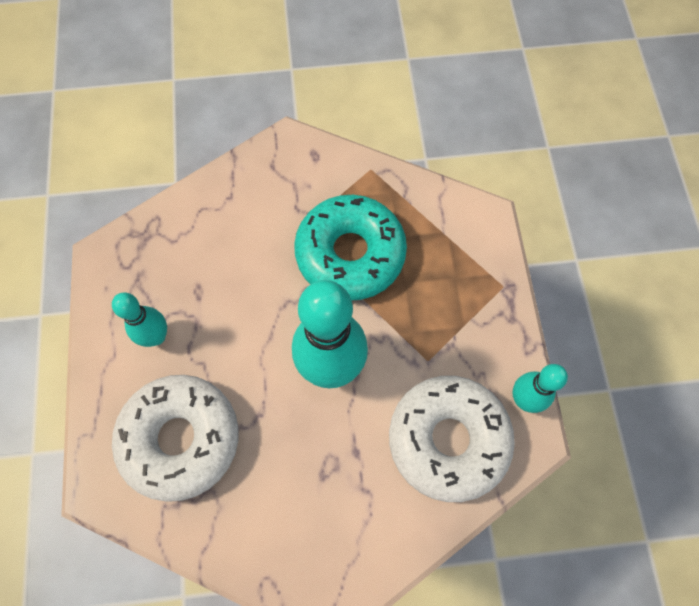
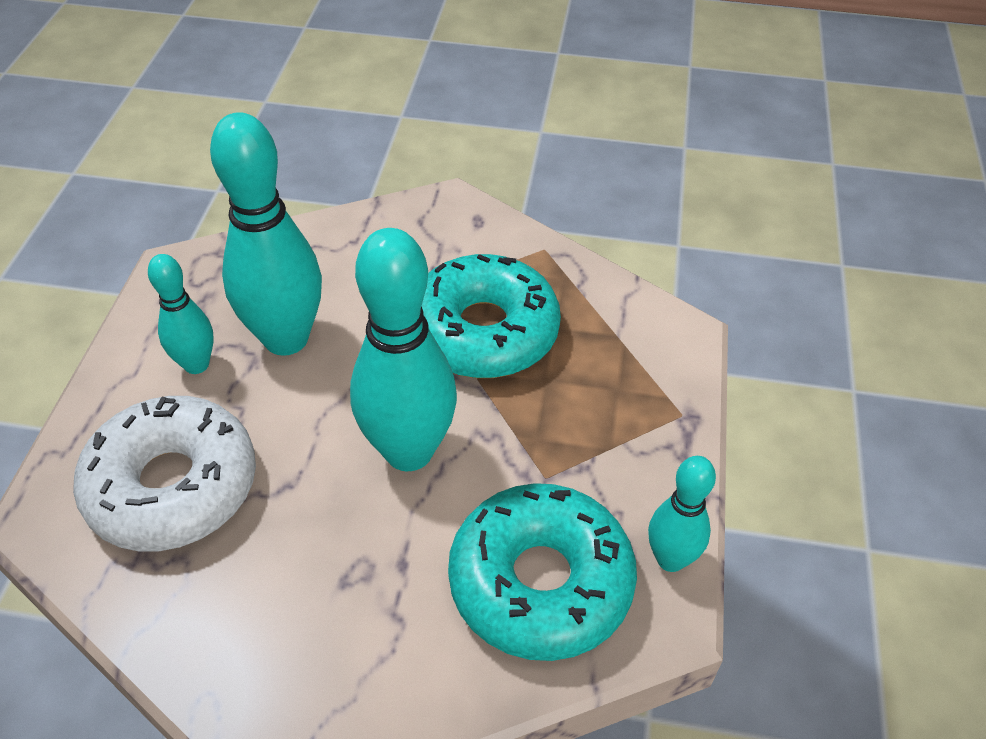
camera: 15 degrees right, 20 degrees down
(212, 297) = (286, 339): none -> turquoise bowling pin
(448, 440) = (540, 582): white donut -> turquoise donut

